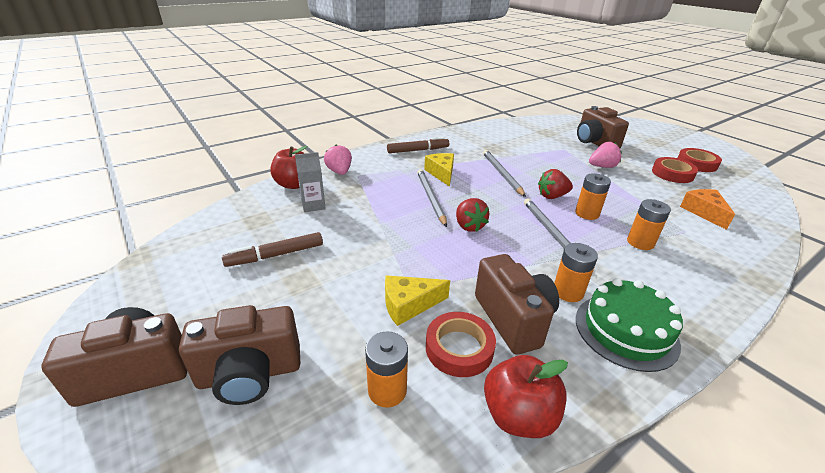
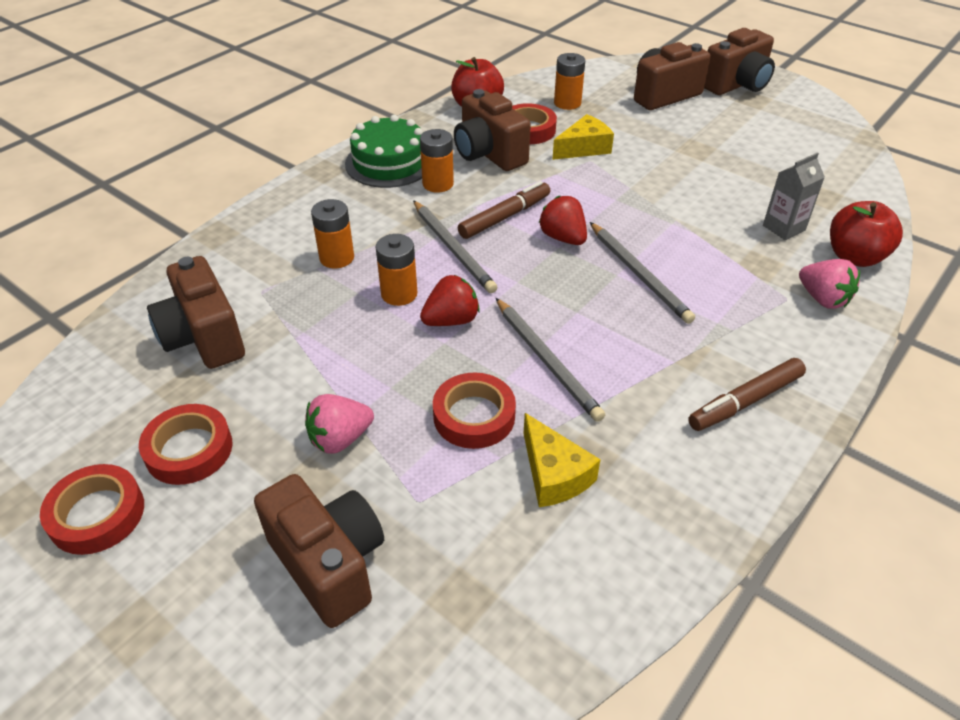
camera: 165 degrees right, 10 degrees up
(276, 255) = (747, 164): brown marker -> brown marker (505, 217)
(441, 173) = (654, 336): yellow cheese -> yellow cheese (554, 474)
(540, 164) = (474, 416): none -> red tape
(704, 212) = (203, 337): orange cheese -> brown camera

